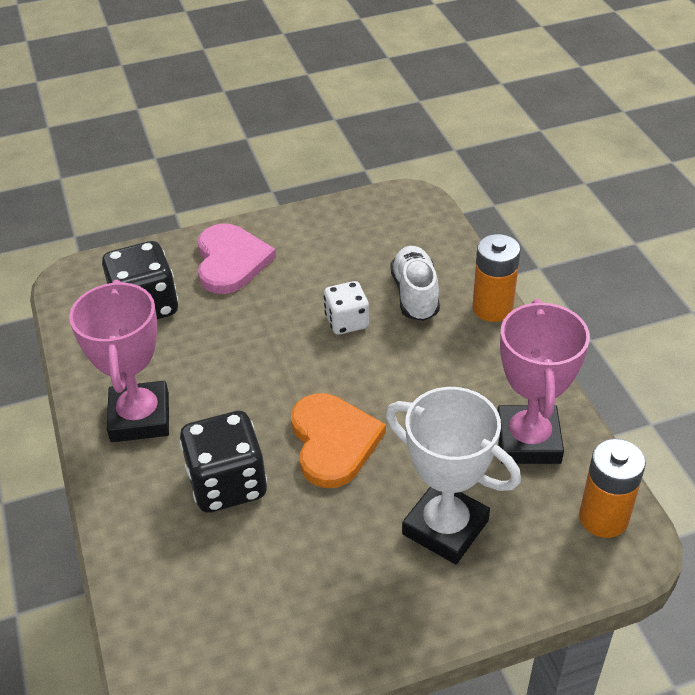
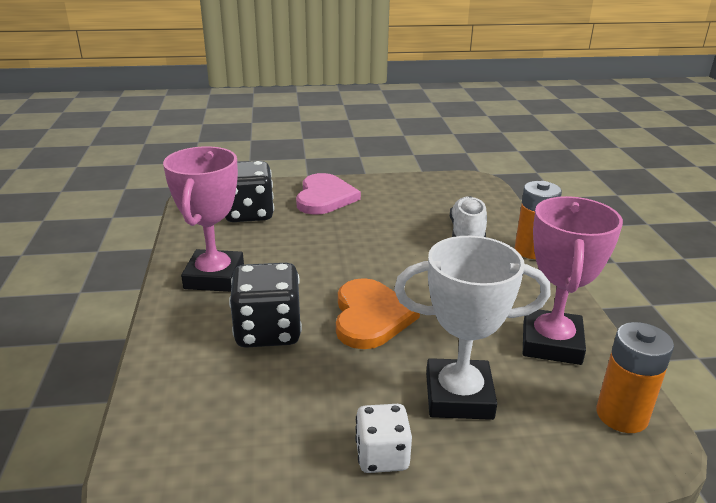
camera: 10 degrees right, 15 degrees down
(347, 322) = (405, 243): white dice -> white dice (382, 456)
(445, 527) = (459, 396): white trophy -> white trophy turned 45 degrees counterclockwise

